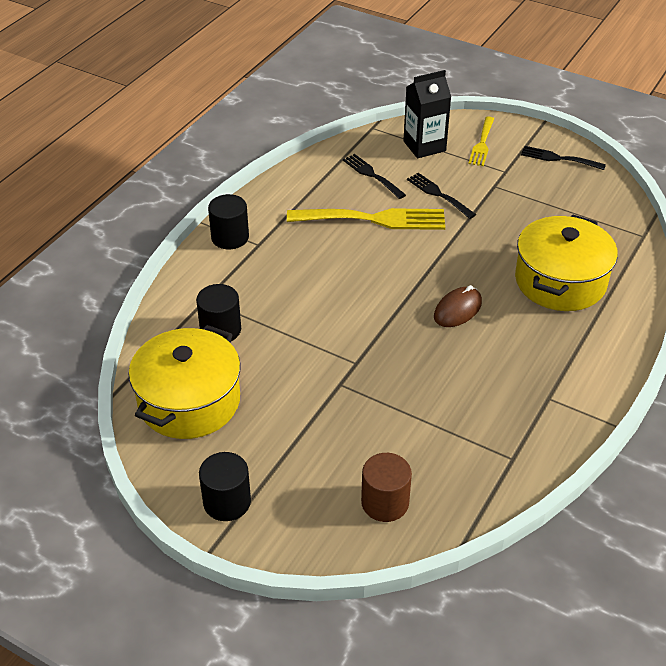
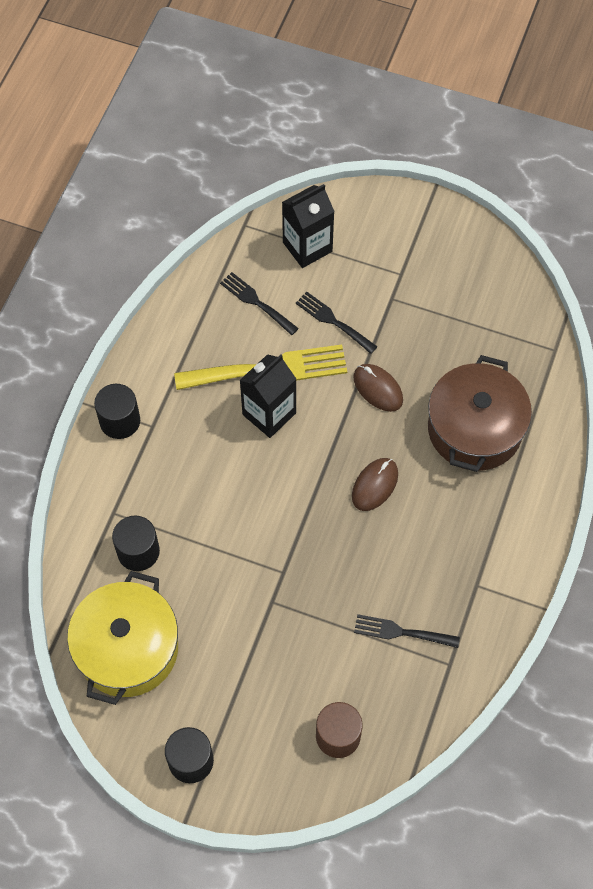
camera: 10 degrees left, 20 degrees up
(367, 248) = (269, 414): none -> black carton
(472, 243) = (378, 389): none -> brown mouse
(482, 144) = (371, 234): yellow fork -> none
(558, 158) = (457, 245): black fork -> black fork (401, 632)
(560, 281) = (474, 429): yellow pot -> brown pot

